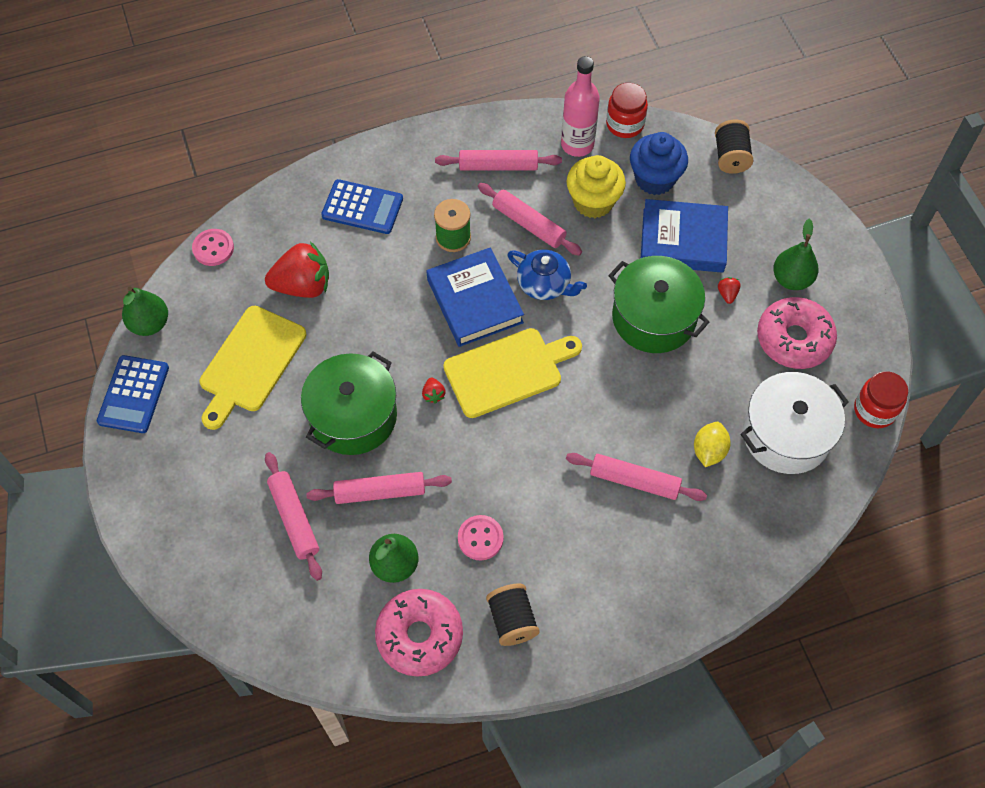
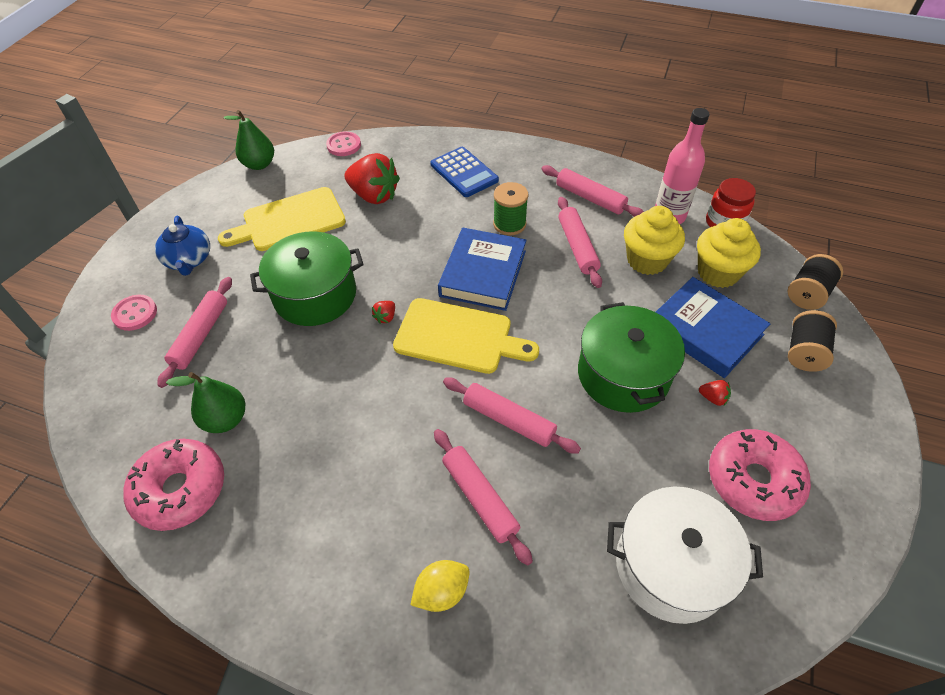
camera: 40 degrees right, 10 degrees down
(134, 394) = (203, 196): blue calculator -> none
(380, 492) = (275, 359): pink rolling pin -> pink rolling pin (508, 420)
(480, 538) = (306, 448): pink button -> pink button (135, 314)
(512, 620) = (259, 537): black spool -> black spool (804, 352)
(544, 284) = (550, 294): blue teapot -> blue teapot (189, 260)
(654, 179) = (718, 273): blue cupcake -> yellow cupcake
(709, 451) = (575, 523): yellow lemon -> yellow lemon (442, 592)
(727, 294) = (713, 398): red strawberry -> red strawberry turned 75 degrees clockwise
(791, 279) = (793, 425): green pear -> none
(874, 410) = (797, 614): red jar -> none

